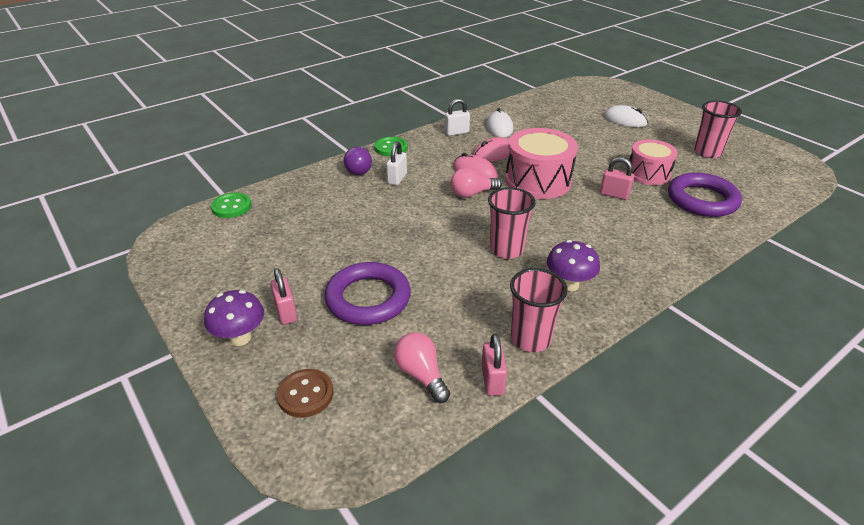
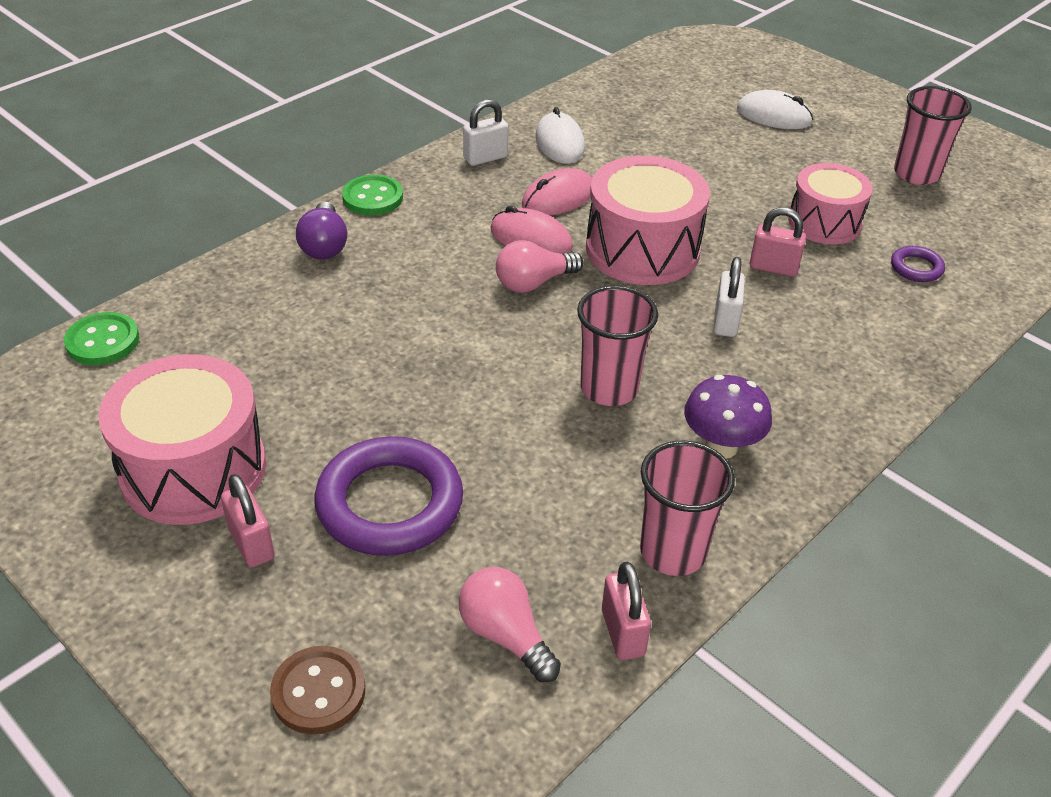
camera: 10 degrees left, 5 degrees up
(240, 338) = (181, 600): purple mushroom -> none
(263, 272) = (193, 469): none -> pink drum
(397, 179) = (395, 261): white padlock -> white padlock (725, 321)
(702, 200) = (916, 268): purple ring -> purple ring, size x0.46

